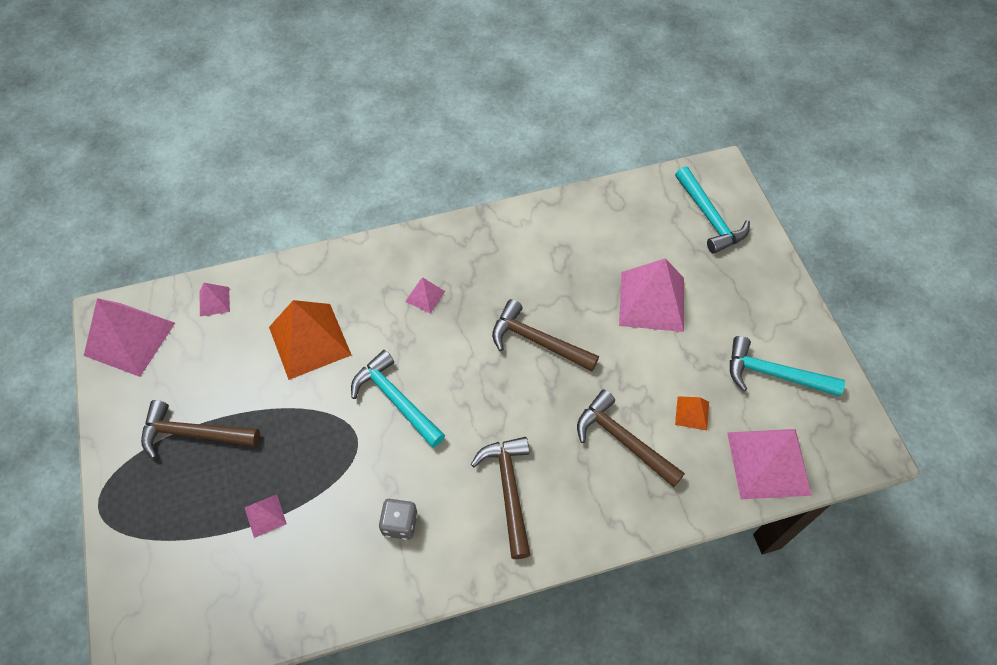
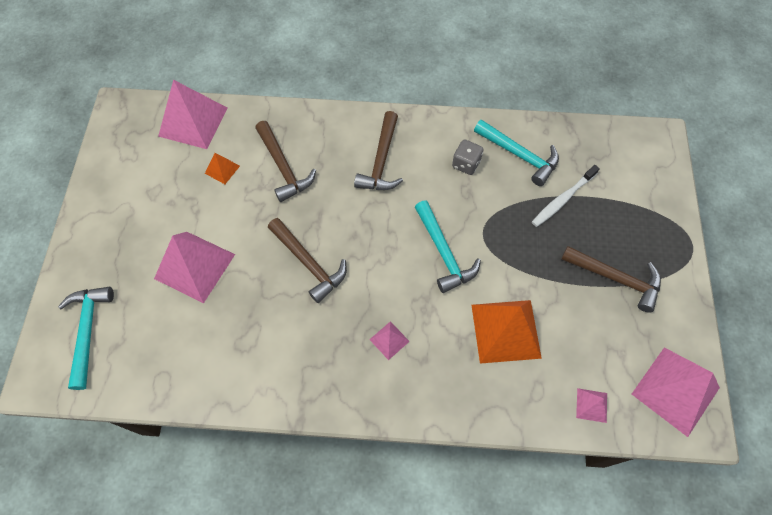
camera: 160 degrees left, 5 degrees up
(265, 515) = (563, 199): pink pyramid -> white toothbrush
(774, 374) = (143, 176): turquoise hammer -> turquoise hammer (519, 155)

